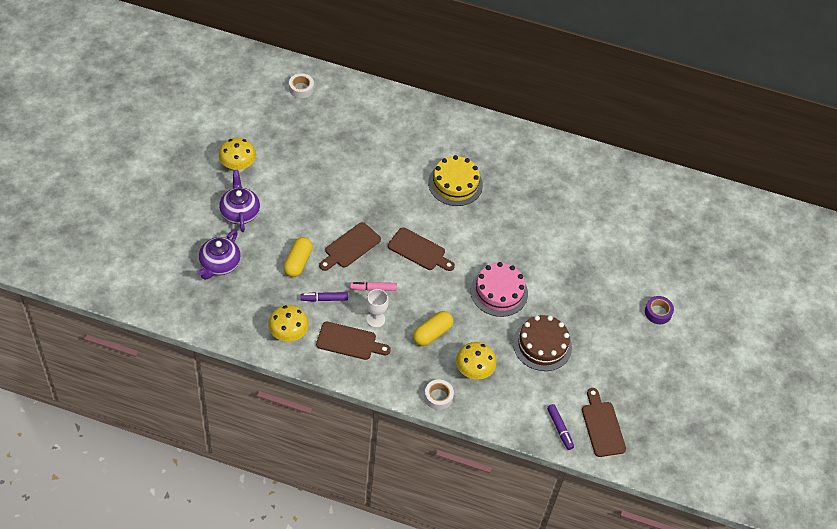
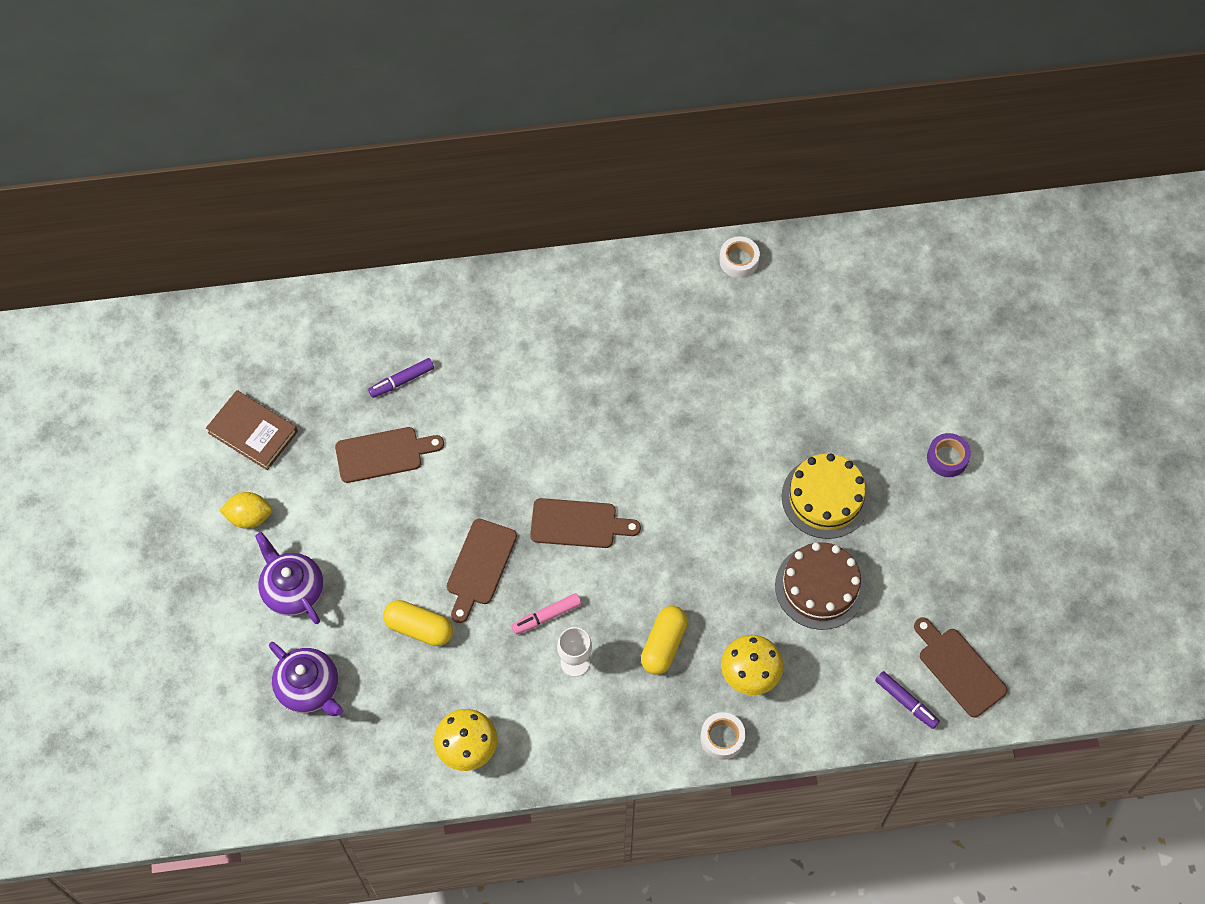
camera: 20 degrees left, 10 degrees up
(219, 264) = (309, 688): purple teapot -> purple teapot turned 45 degrees counterclockwise
(238, 167) = (249, 517): yellow mushroom -> yellow lemon
(265, 127) = (253, 432): none -> brown book
(298, 262) = (419, 628): yellow capsule -> yellow capsule turned 60 degrees counterclockwise
(301, 88) = (271, 342): white tape -> white tape (739, 260)
(324, 299) = (487, 667): purple marker -> purple marker (401, 381)
(349, 341) = (557, 716): brown cutting board -> brown cutting board (383, 454)
(455, 184) = (573, 392): yellow cake -> yellow cake (825, 497)
(499, 292) = (721, 534): pink cake -> none

